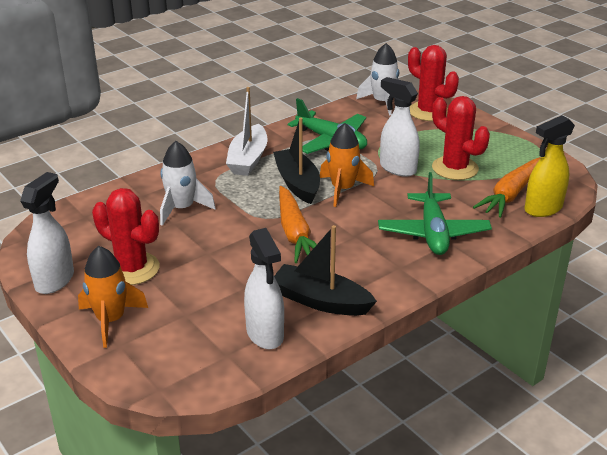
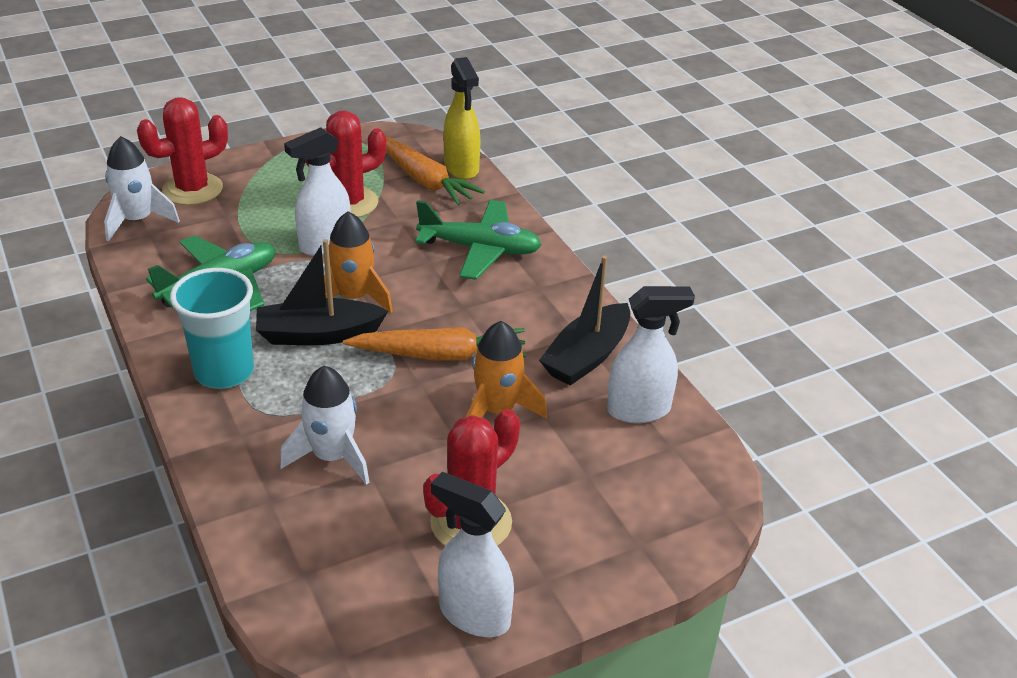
camera: 80 degrees left, 5 degrees up
(111, 320) = (585, 551): orange rocket -> orange rocket (497, 410)
(248, 159) = (224, 372): white boat -> turquoise cup

